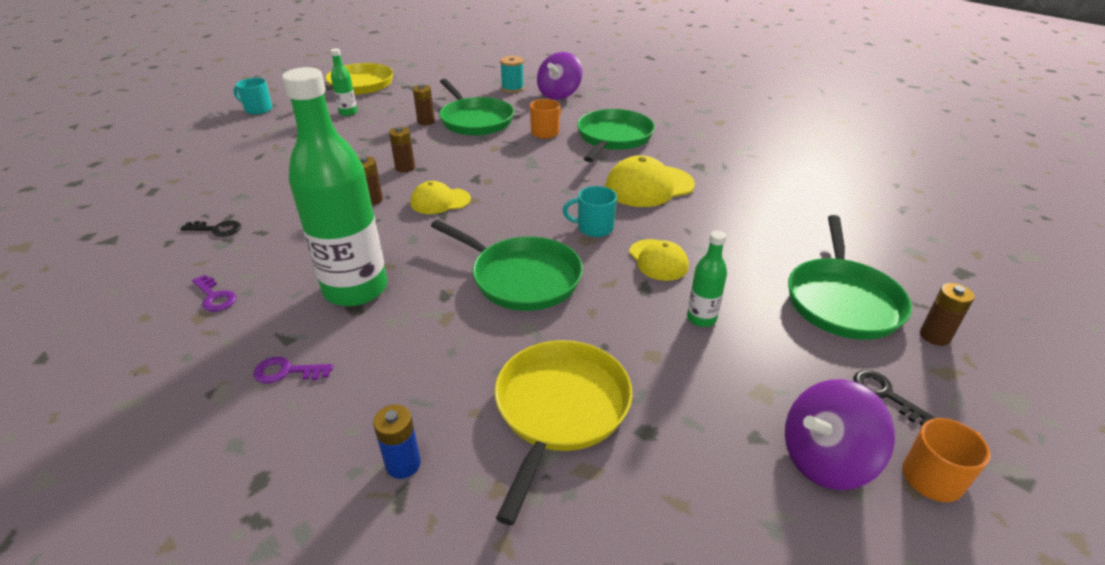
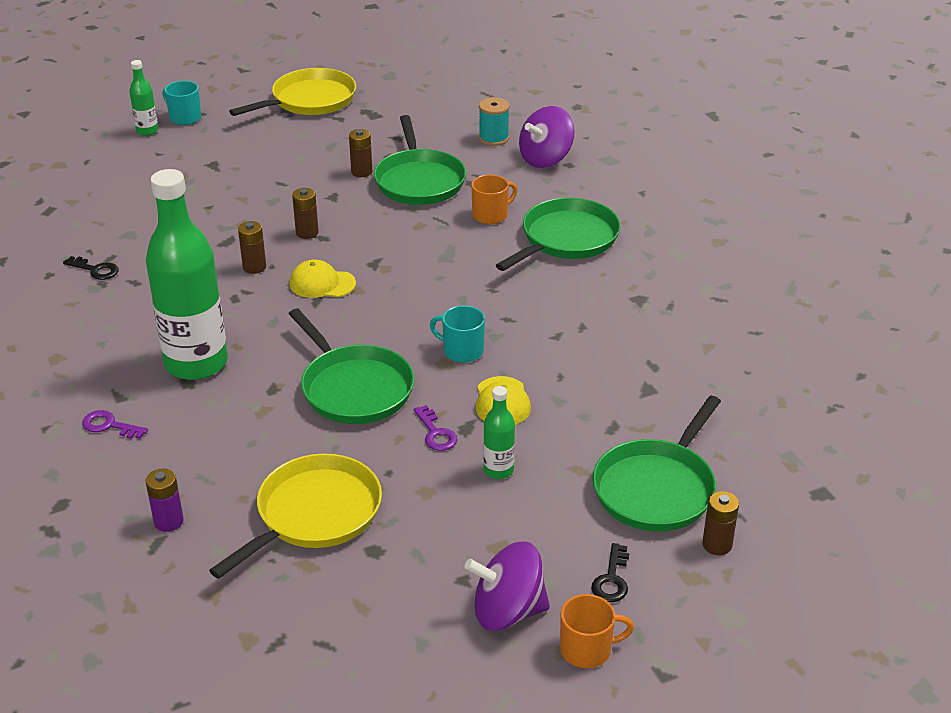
camera: 20 degrees right, 0 degrees up
(215, 297) = (73, 342): purple key -> purple key (436, 433)
(348, 112) = (281, 141): green bottle -> green bottle (147, 131)
(403, 464) = (168, 521): blue battery -> purple battery
(649, 186) = (559, 314): yellow cap -> none
(884, 394) = (611, 579): black key -> black key turned 150 degrees counterclockwise

